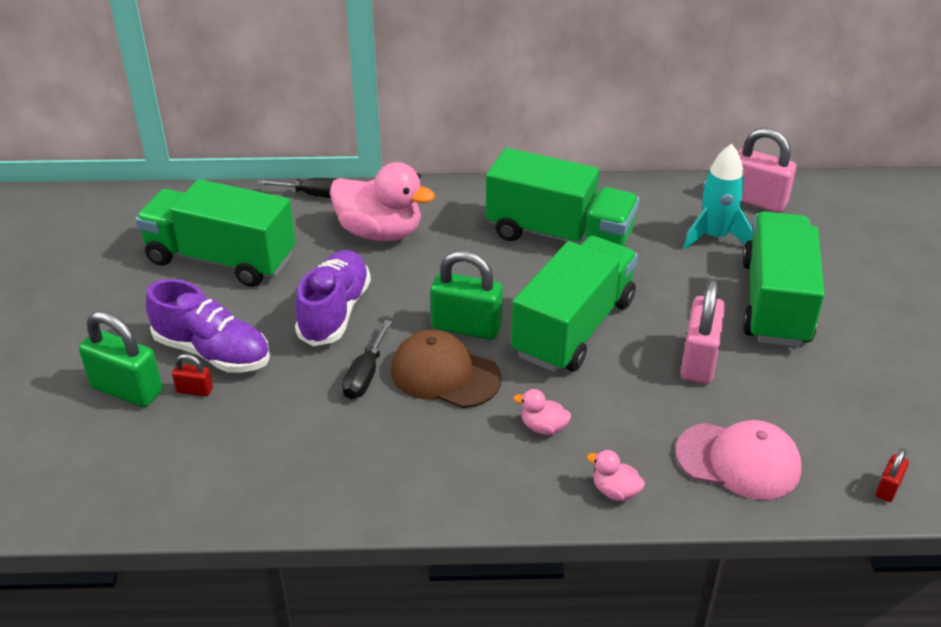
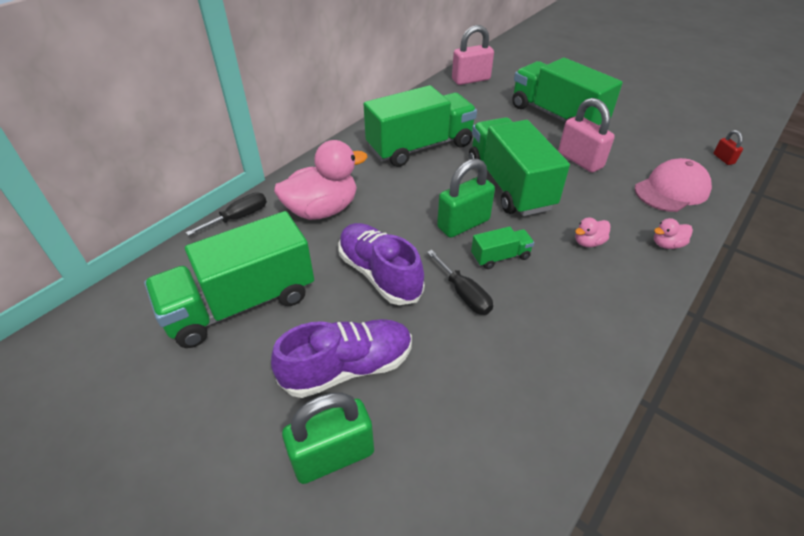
camera: 50 degrees left, 5 degrees up
(194, 390) = (383, 404): red padlock -> none
(445, 374) = (500, 257): brown cap -> green truck
(715, 236) = (484, 104): turquoise rocket -> none

